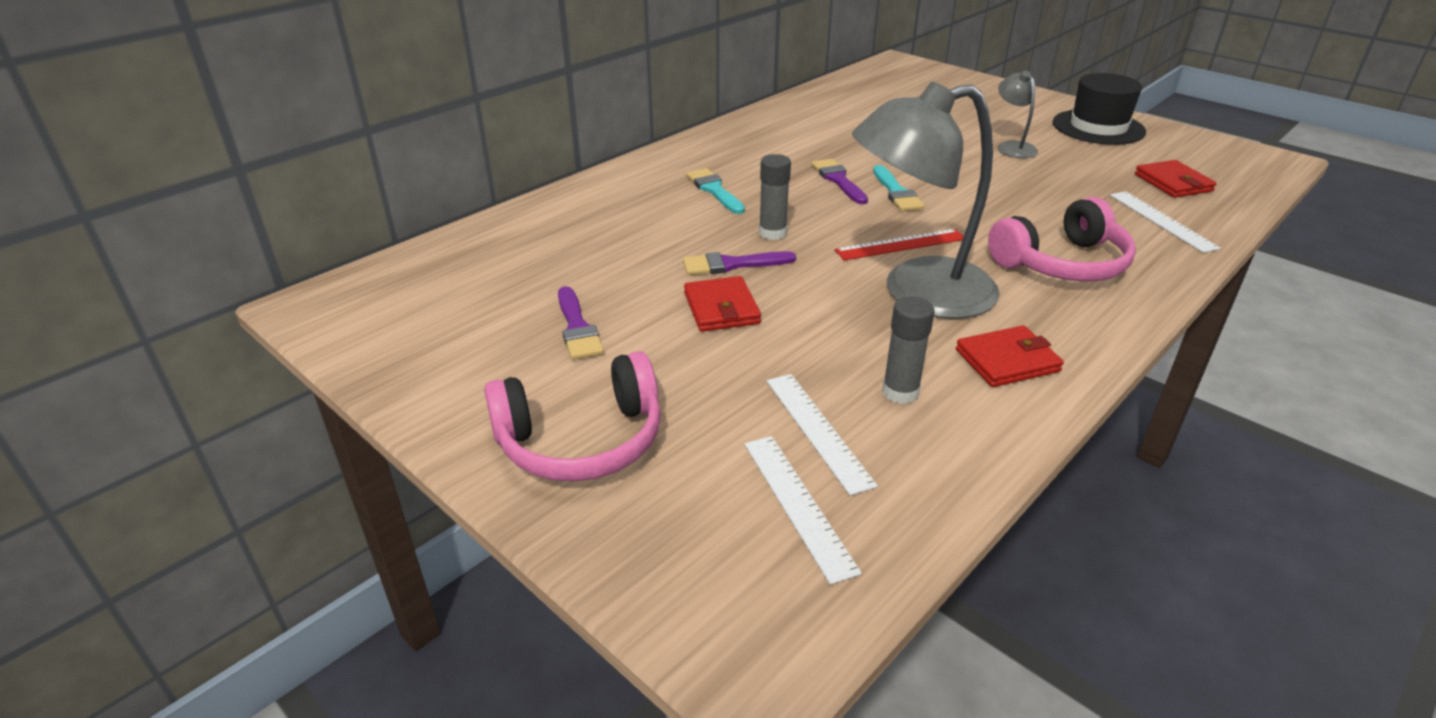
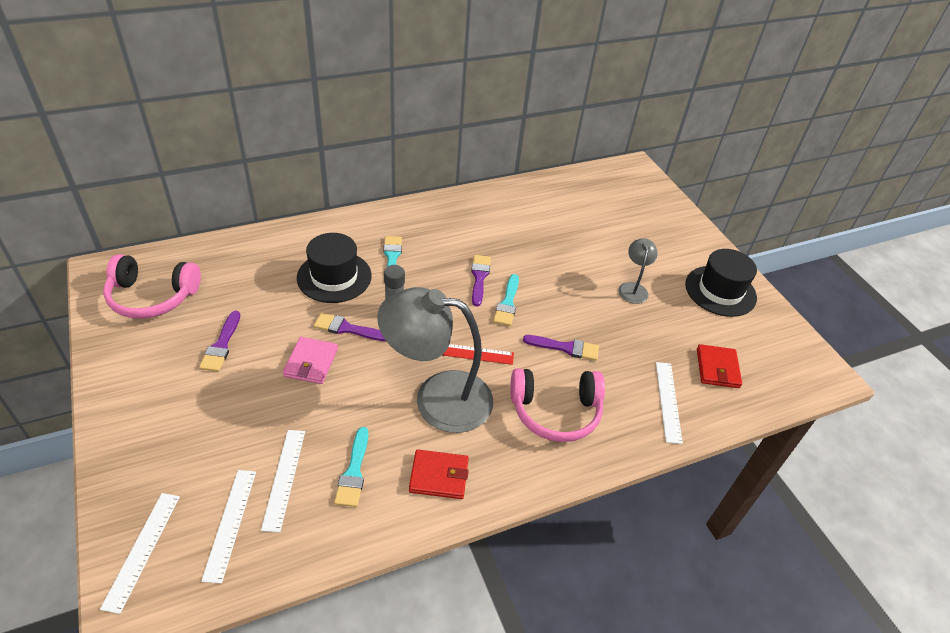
camera: 20 degrees right, 10 degrees up
(582, 441) = (161, 430): pink headphones -> pink headphones (152, 297)
(660, 224) = (334, 277): none -> black hat
(699, 584) = (142, 550): none -> white ruler
(721, 308) = (311, 362): red wallet -> pink wallet
(900, 392) = (354, 472): grey glue stick -> turquoise brush
(1004, 210) = (565, 348): none -> purple brush

